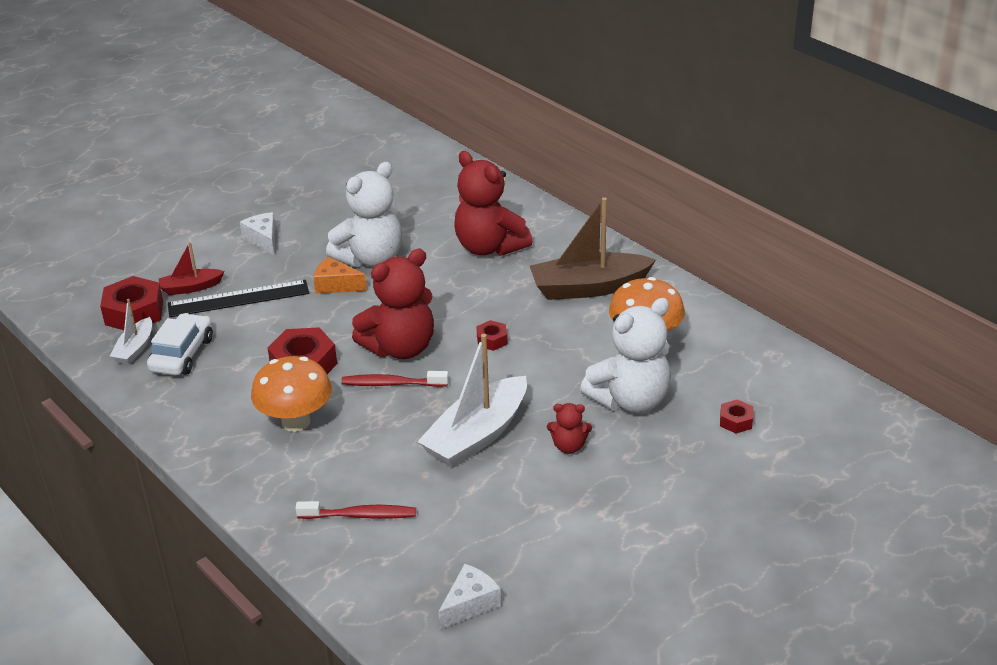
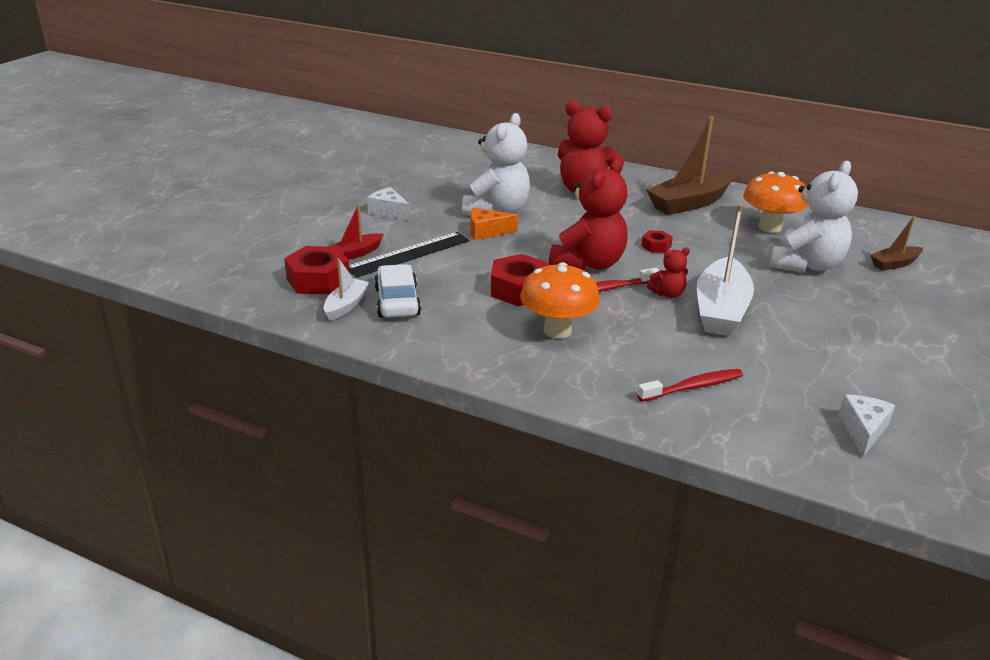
camera: 25 degrees left, 5 degrees down
(135, 349) = (346, 305): white boat -> white boat turned 150 degrees counterclockwise
(569, 446) = (799, 303): red teddy bear -> red teddy bear (668, 294)
(736, 421) = (894, 264): red nut -> brown boat

